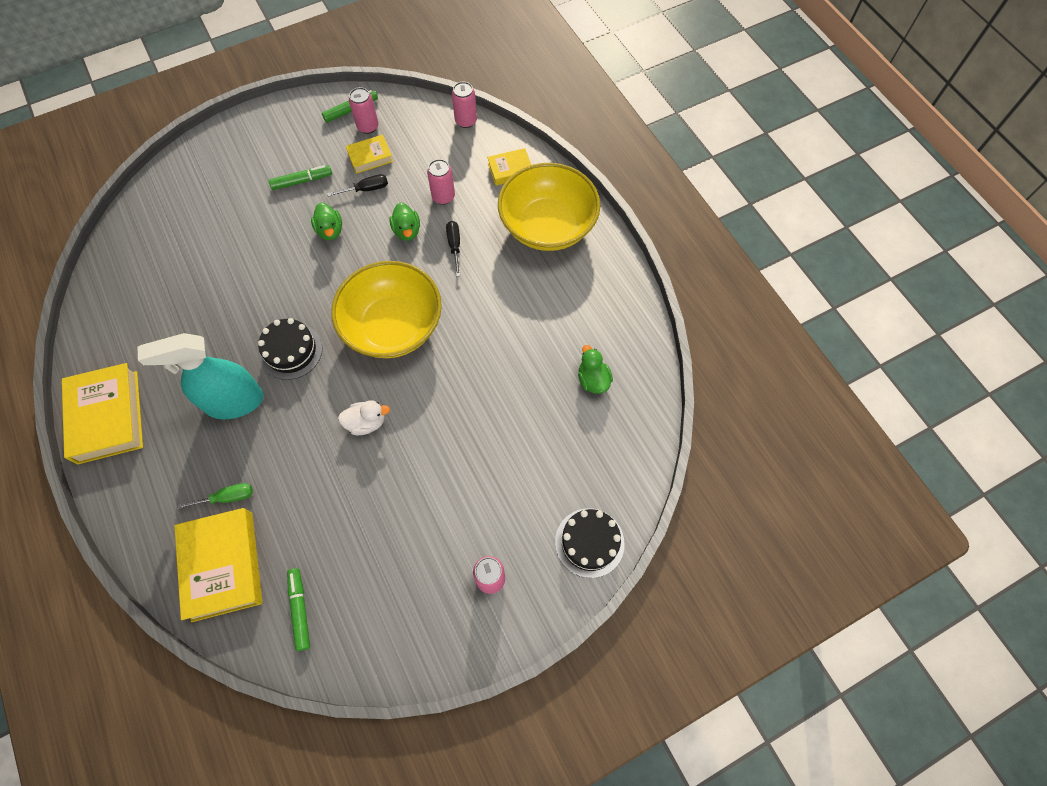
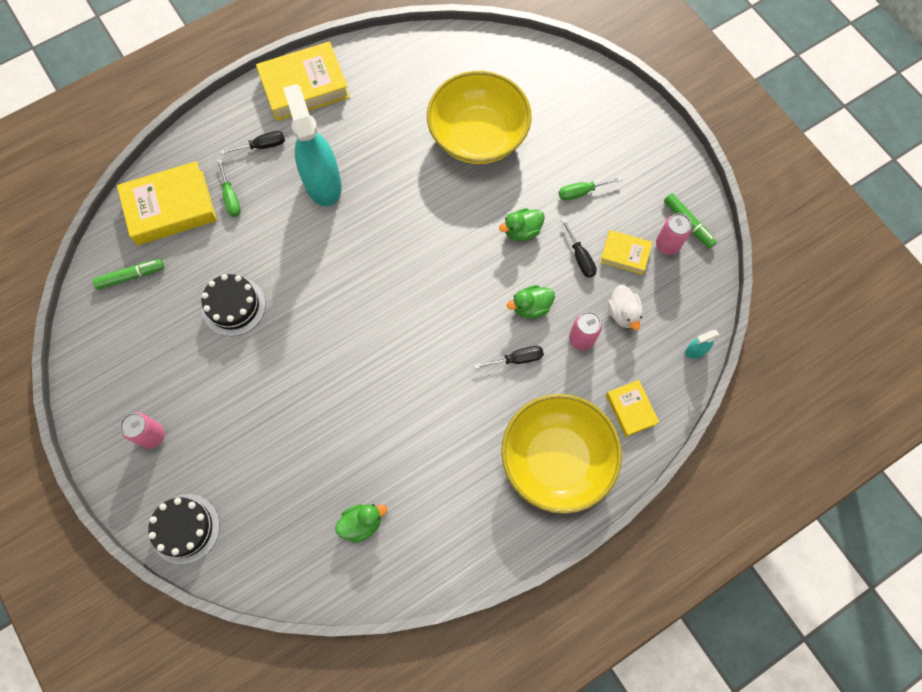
camera: 85 degrees right, 5 degrees up
(170, 463) = (262, 146): none -> black screwdriver
(291, 351) = (378, 221): black cake -> black cake (233, 306)
(302, 181) = (581, 192): green marker -> green screwdriver
(366, 423) = (305, 302): white duck -> white duck (623, 313)
(370, 157) = (625, 254): yellow book -> yellow book turned 45 degrees counterclockwise
(393, 326) = (412, 310): yellow bowl -> yellow bowl (478, 136)
(466, 121) = (695, 351): pink can -> turquoise spray bottle

